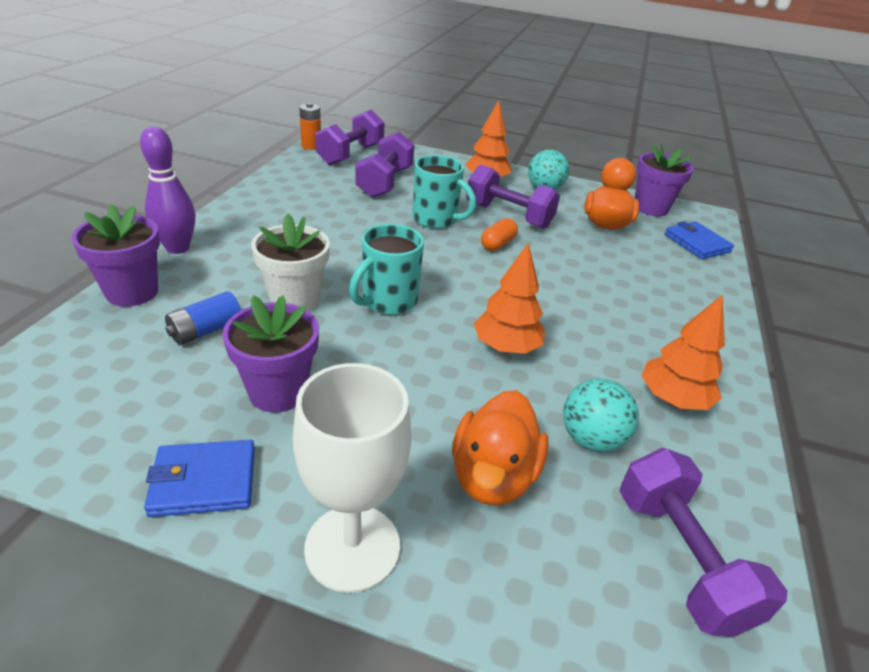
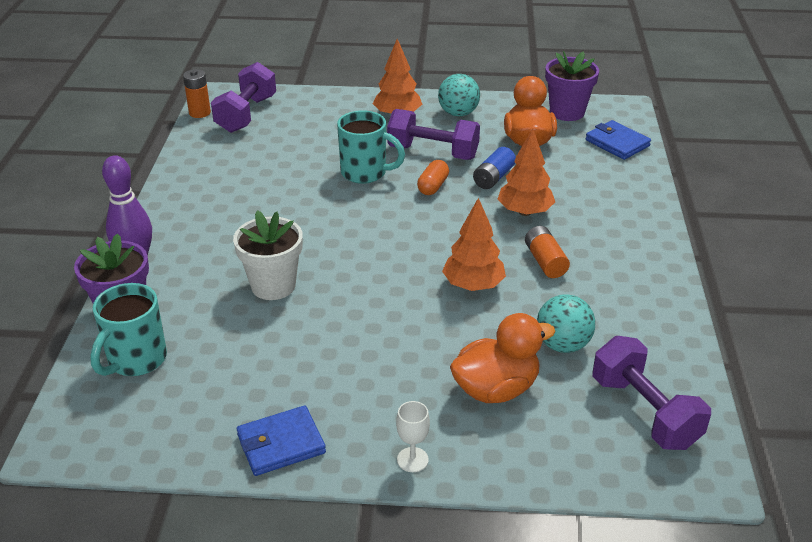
camera: 10 degrees left, 0 degrees up
(206, 330) = (211, 330): blue battery -> blue battery (493, 178)
(278, 391) = (301, 366): purple flower pot -> none
(352, 547) = (412, 459): white goblet -> white goblet, size x0.45
(385, 182) = (297, 141): purple dumbbell -> none
(387, 301) = (355, 267): turquoise mug -> turquoise mug (136, 360)
(493, 476) = (496, 389): orange duck -> orange duck turned 120 degrees counterclockwise
(594, 340) = (545, 261): none -> orange battery
(673, 399) = (620, 298): orange tree -> orange tree (525, 212)

